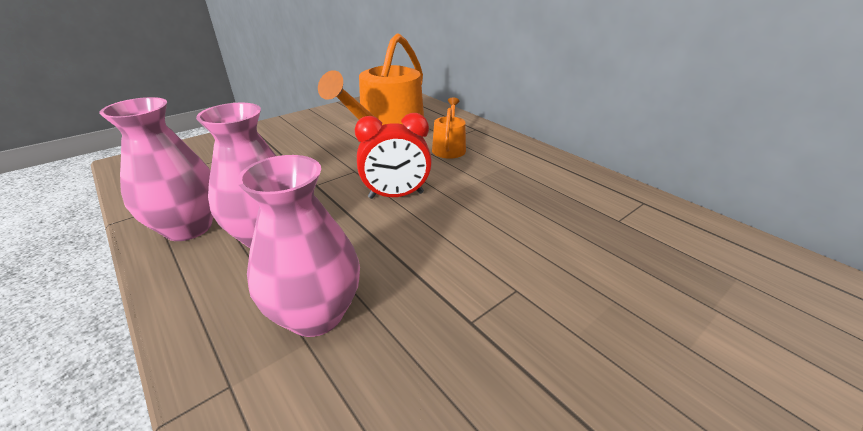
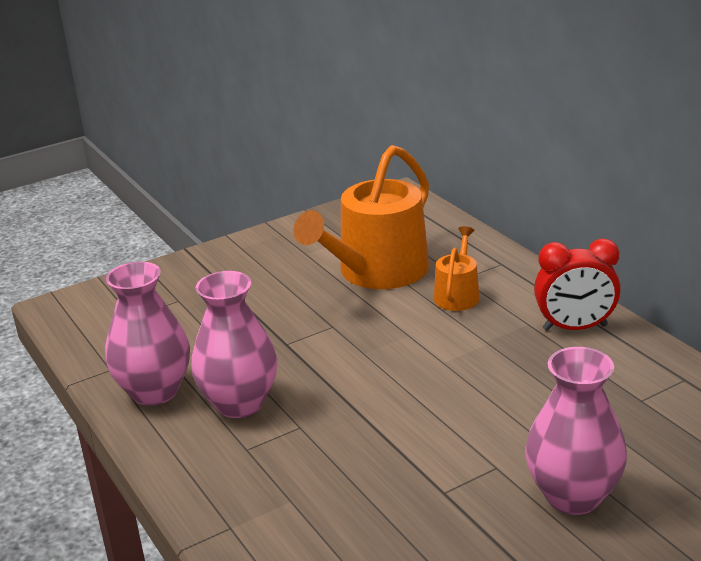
camera: 10 degrees right, 5 degrees down
(316, 314) = (297, 479): pink vase -> pink vase (573, 496)
(396, 195) = (382, 361): red clock -> red clock (575, 328)

